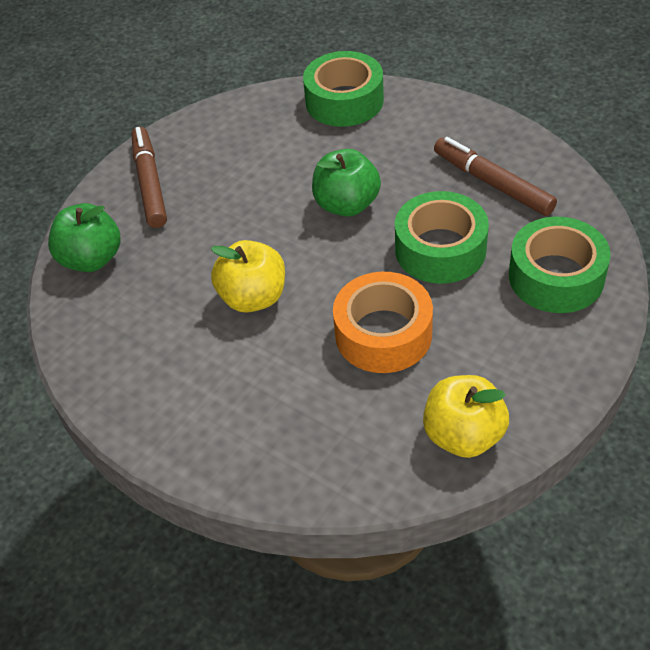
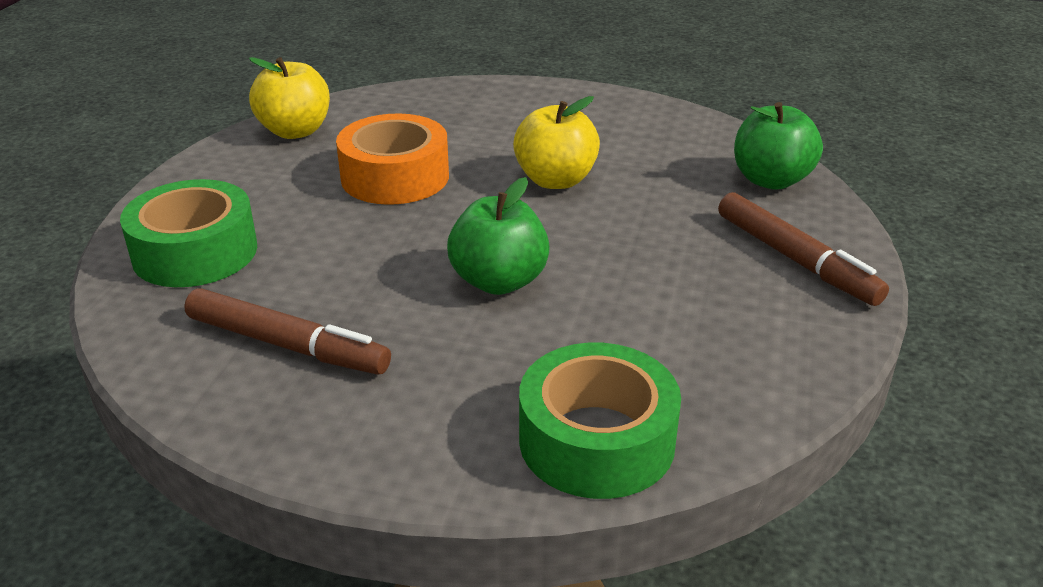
camera: 155 degrees right, 15 degrees down
(440, 249) = (350, 255): green tape -> none

